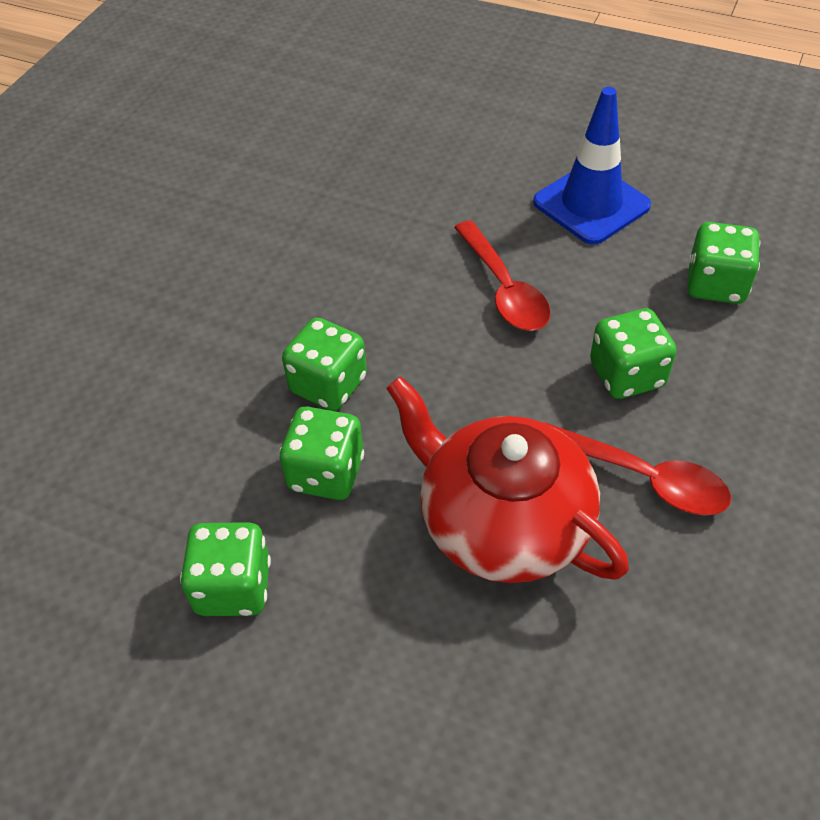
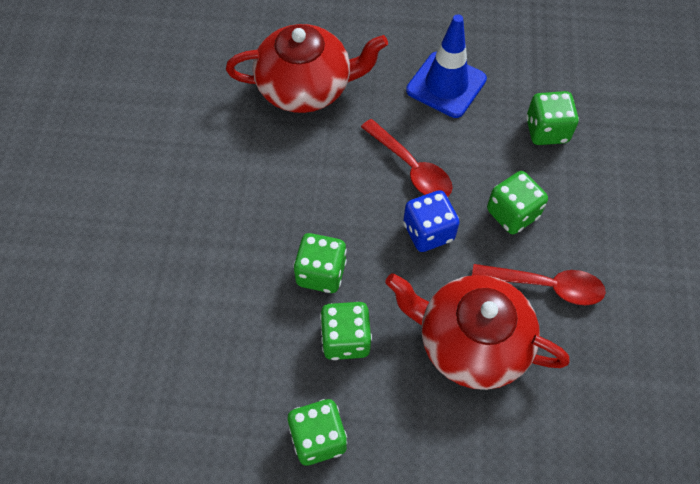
camera: 20 degrees left, 10 degrees up
(402, 172) = (306, 87): none -> red teapot
(496, 370) = (428, 232): none -> blue dice

